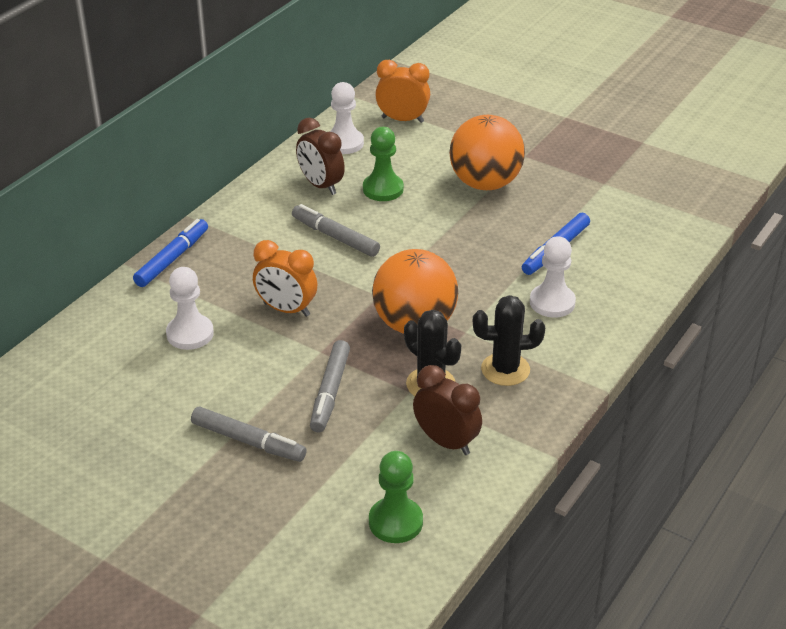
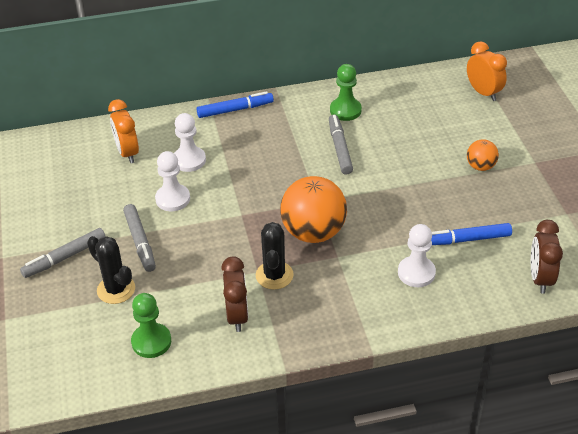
camera: 45 degrees right, 5 degrees up
(286, 309) = (255, 177): orange clock -> orange clock (127, 153)
(320, 185) = (374, 110): brown clock -> brown clock (540, 278)
(330, 392) = (215, 242): grey marker -> grey marker (65, 257)
(344, 143) = (424, 89): white pawn -> white pawn (173, 199)
(383, 189) = (409, 133): green pawn -> green pawn (345, 110)
(485, 183) = (480, 166): orange ball -> orange ball, size x0.51
(505, 369) = (329, 296): black cactus -> black cactus (116, 289)

